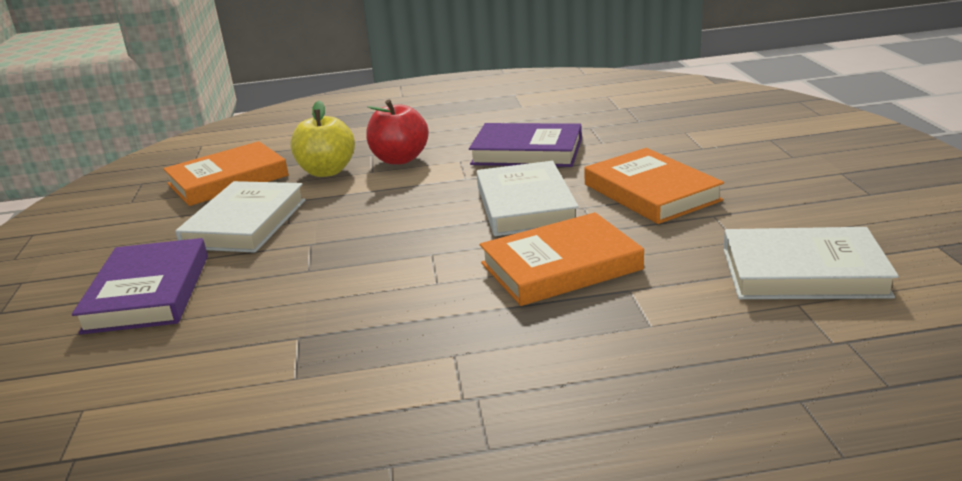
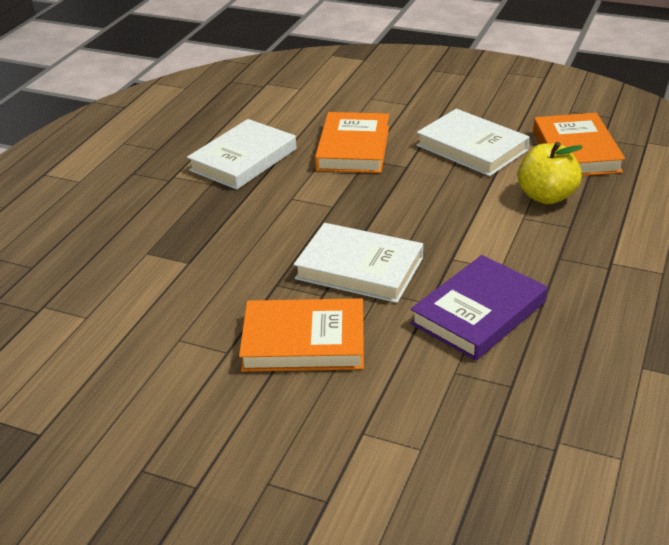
camera: 120 degrees right, 10 degrees up
(148, 293) = (402, 108): purple book -> none
(400, 159) = (538, 237): red apple -> none
(561, 266) = (248, 248): orange book -> orange book (353, 148)
(803, 272) = (106, 342): white book -> white book (243, 159)

